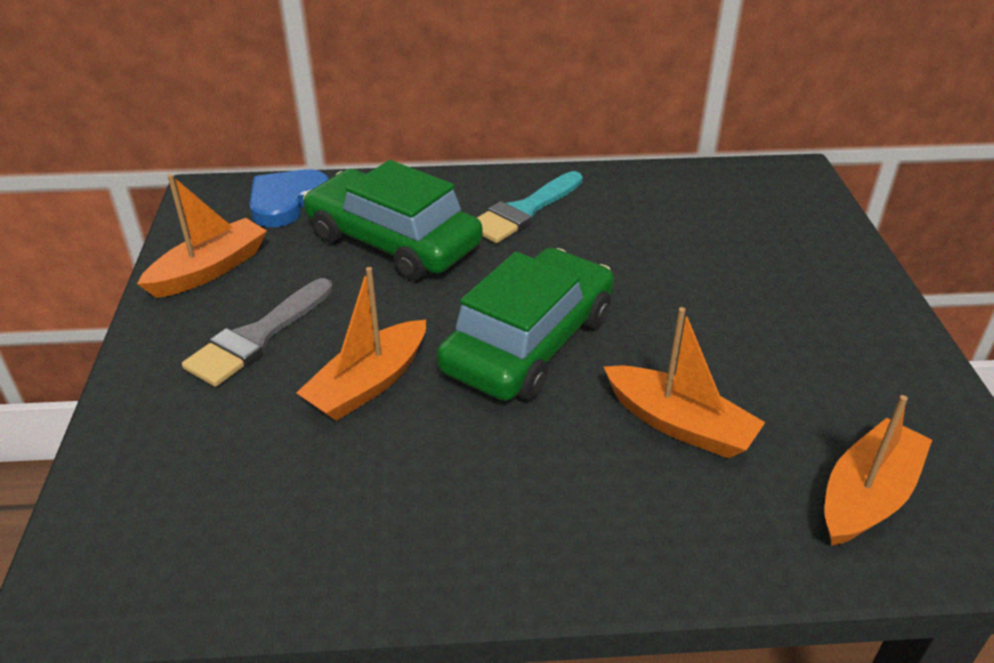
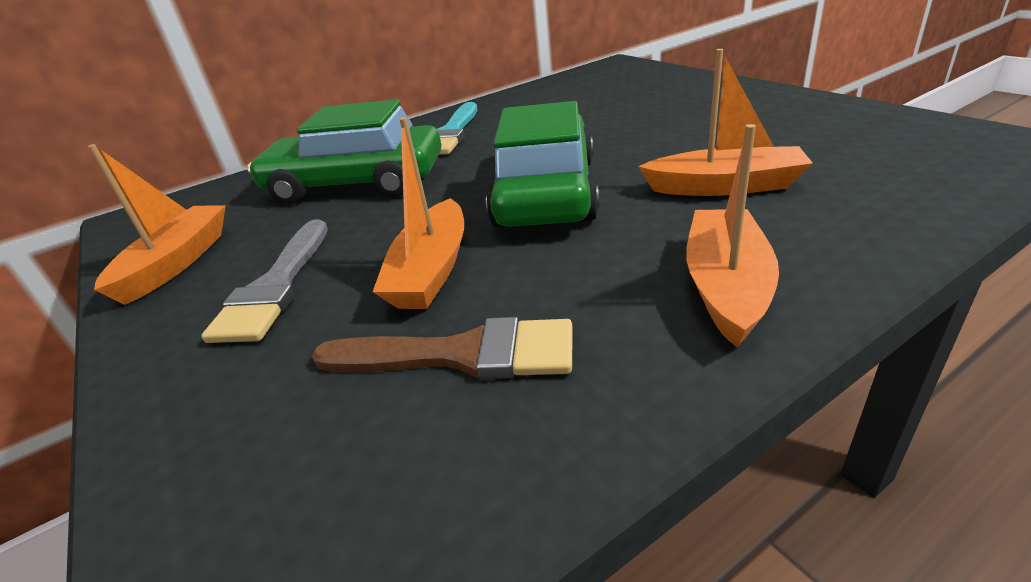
camera: 25 degrees left, 5 degrees down
(287, 202) = (225, 196): blue heart -> none
(324, 476) = (461, 355): none -> brown brush
(867, 495) = (904, 167): orange boat -> orange boat (726, 286)

